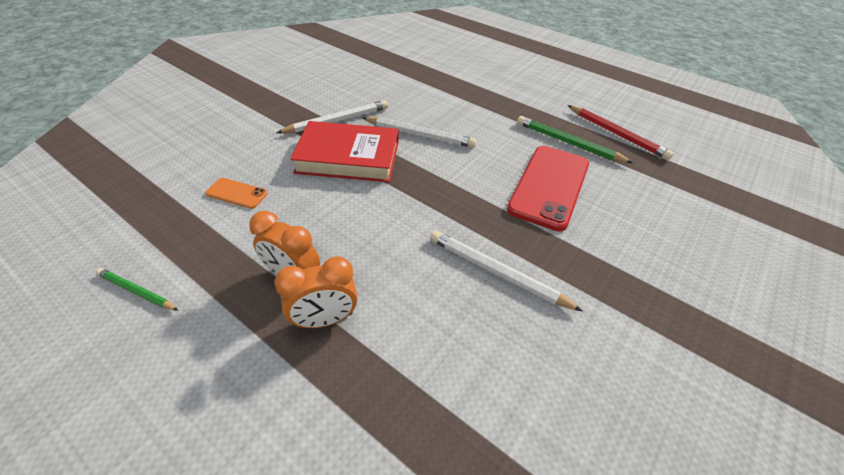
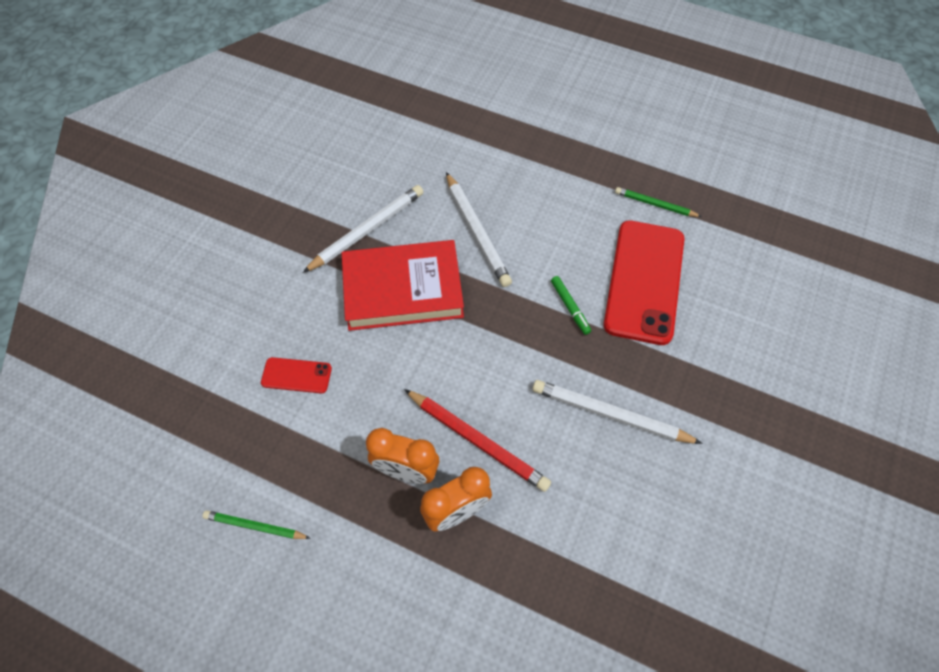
camera: 10 degrees left, 15 degrees up
(237, 193) = (296, 375): orange phone -> red phone
(420, 135) = (476, 232): white pencil -> white pencil turned 60 degrees clockwise
(481, 191) = (570, 307): none -> green marker
(568, 142) = (655, 204): green pencil -> green pencil, size x0.60
(617, 134) = (711, 176): red pencil -> red pencil (477, 441)

